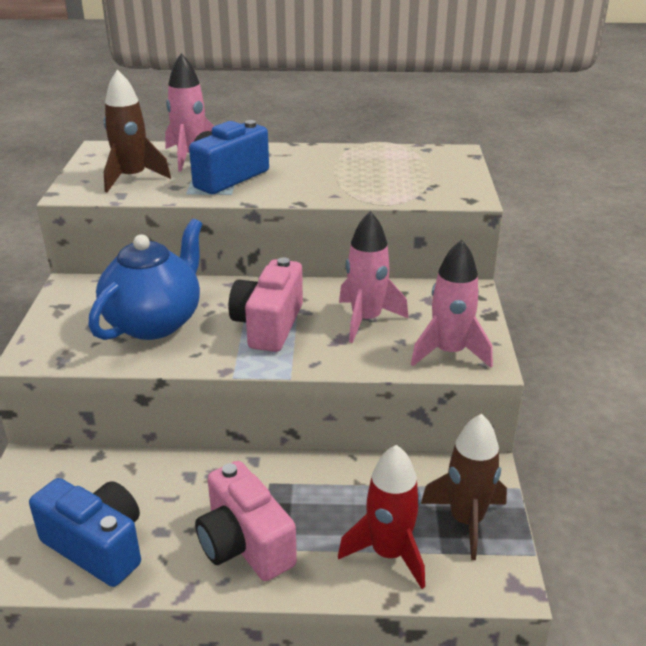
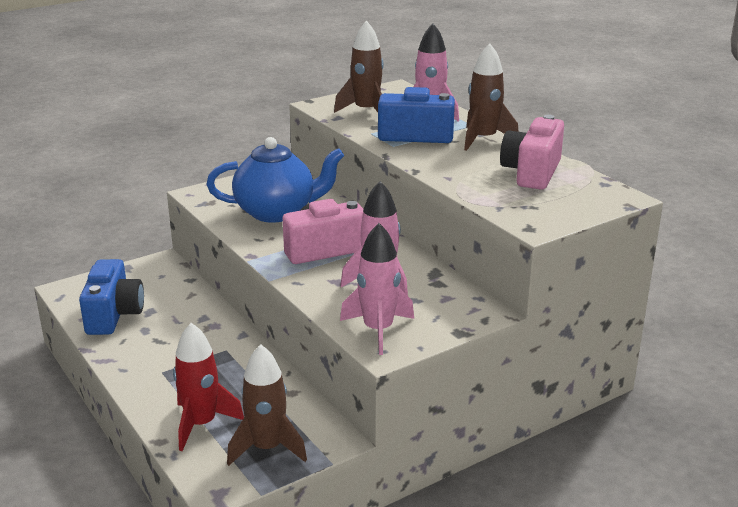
camera: 55 degrees right, 5 degrees down
(244, 544) = (159, 364): pink camera -> pink camera (532, 172)
(280, 156) = (483, 139): none -> brown rocket

